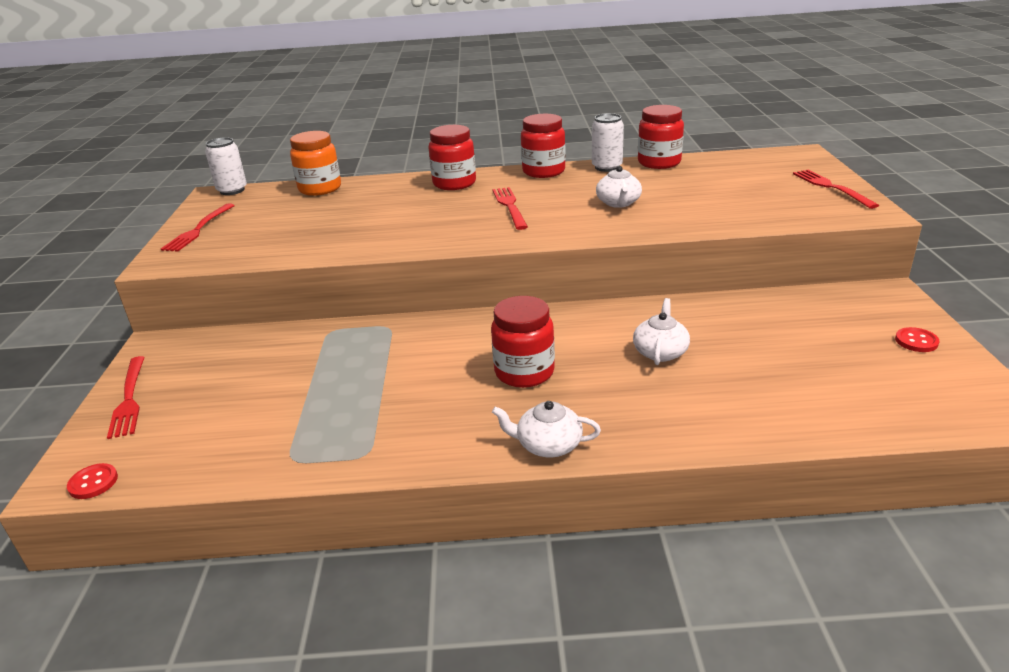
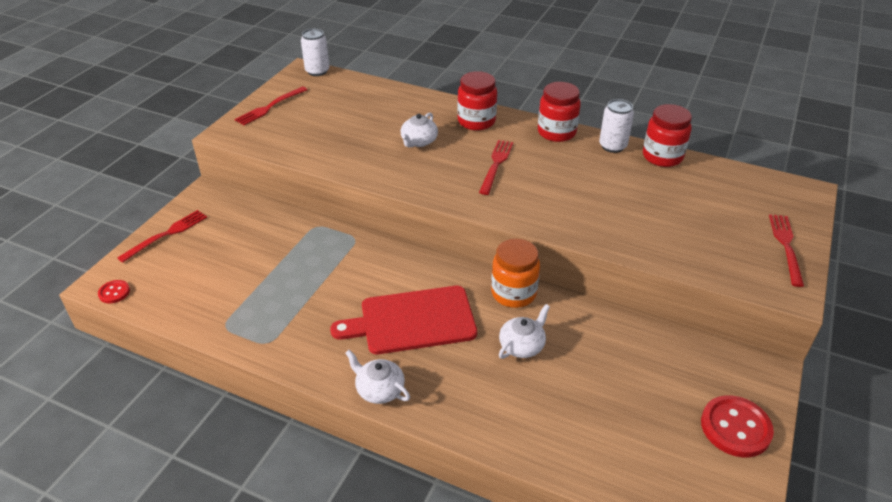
camera: 25 degrees right, 10 degrees up
(129, 399) = (166, 234): red fork -> red fork turned 150 degrees counterclockwise
(320, 189) = (376, 91): orange jar -> orange jar (513, 293)
(524, 372) = (412, 321): red jar -> red cutting board
(618, 203) = (583, 193): white teapot -> white teapot (419, 141)
(916, 341) = (735, 428): red button -> red button, size x1.92

